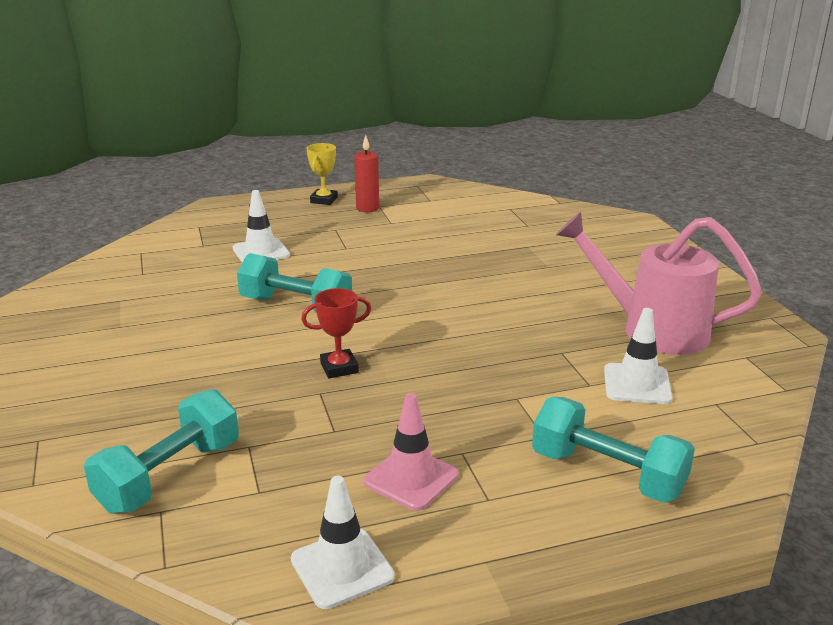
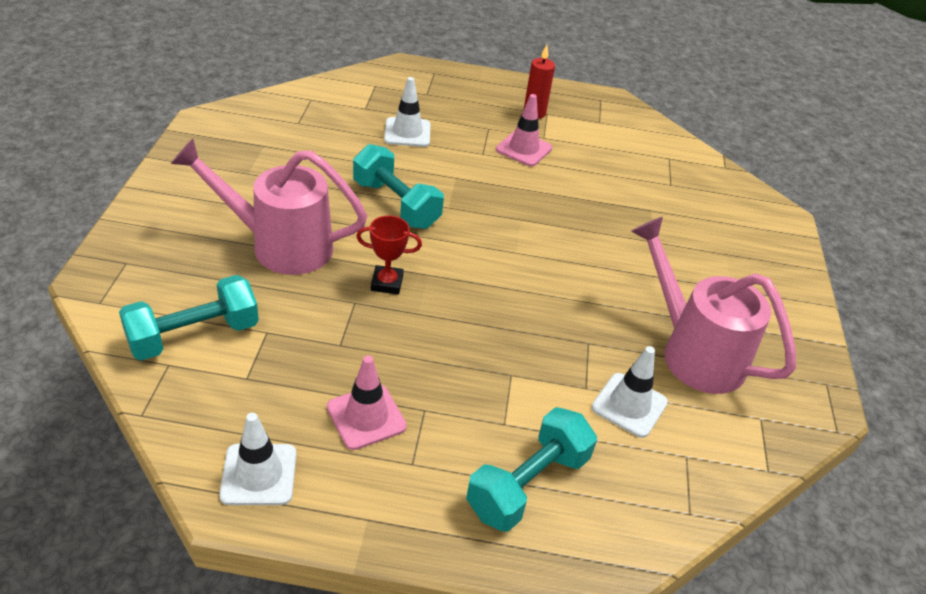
camera: 20 degrees right, 15 degrees up
(205, 372) = (281, 245): none -> pink watering can
(324, 200) = (502, 90): yellow trophy -> none
(380, 235) = (523, 149): none -> pink traffic cone
(607, 474) = (528, 484): turquoise dumbbell -> turquoise dumbbell turned 75 degrees clockwise

